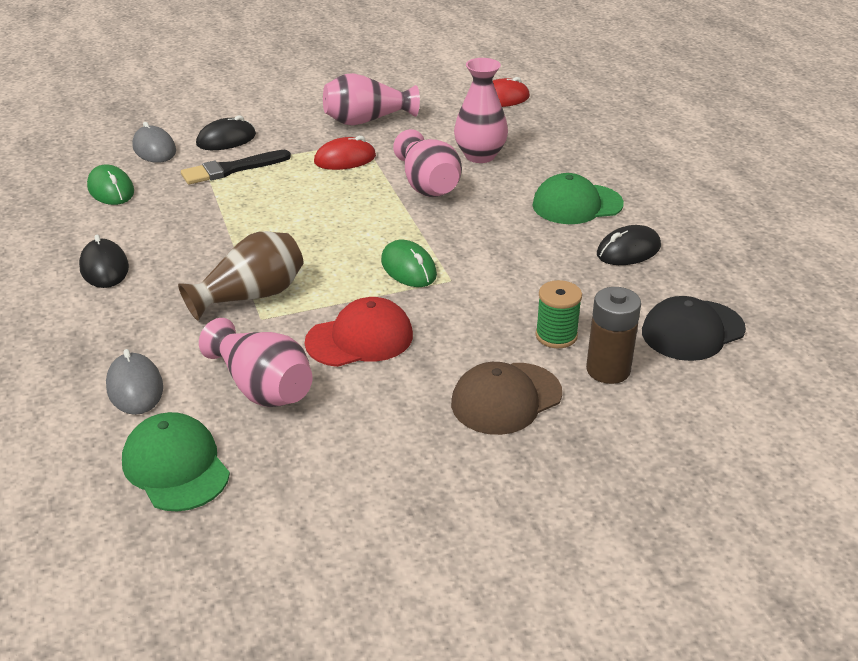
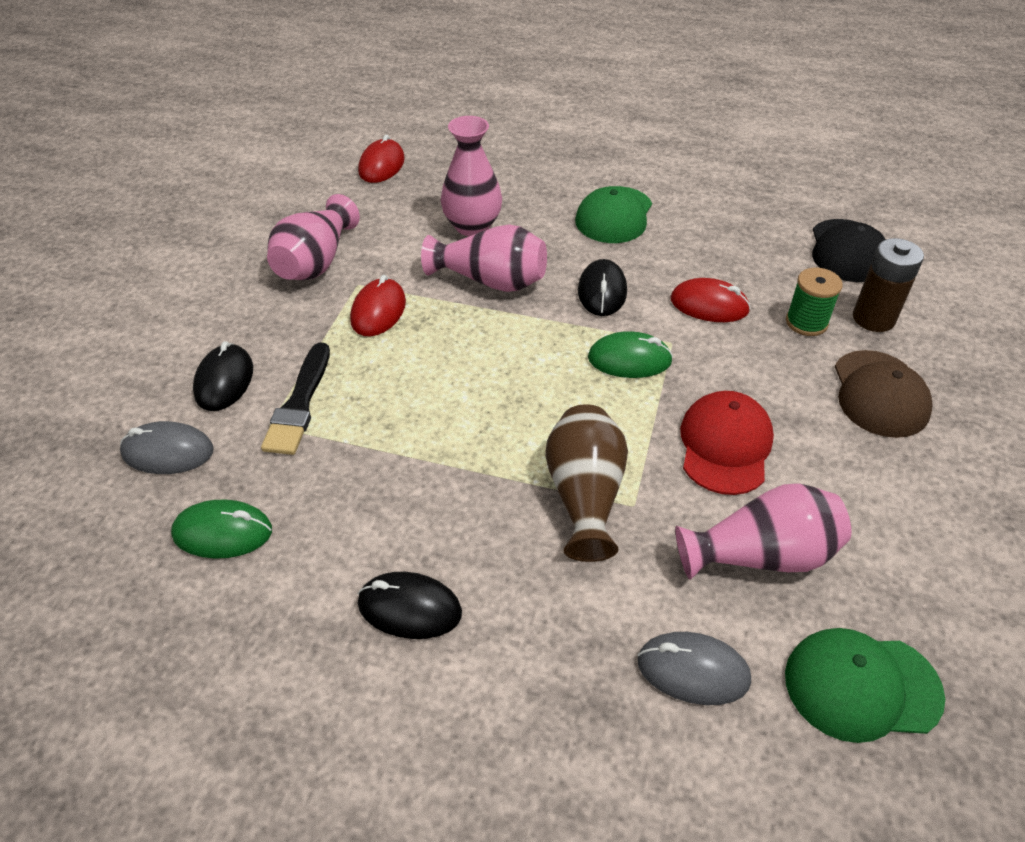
camera: 55 degrees left, 10 degrees up
(518, 282) = (709, 305): none -> red mouse
(628, 250) = (710, 225): black mouse -> black mouse (602, 292)

